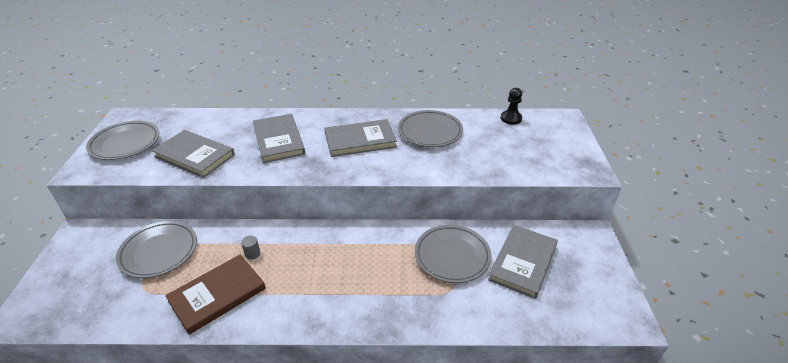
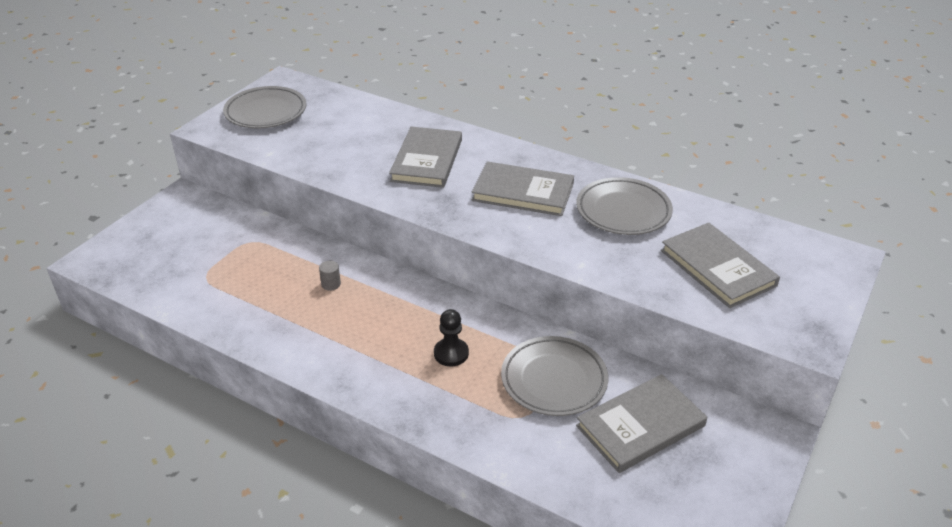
camera: 30 degrees right, 0 degrees up
(159, 252) = (242, 245): grey plate -> none
(195, 155) = (325, 149): grey book -> grey book (718, 268)
(217, 295) = (269, 312): brown book -> none
(511, 118) = (758, 230): black pawn -> black pawn (451, 353)

